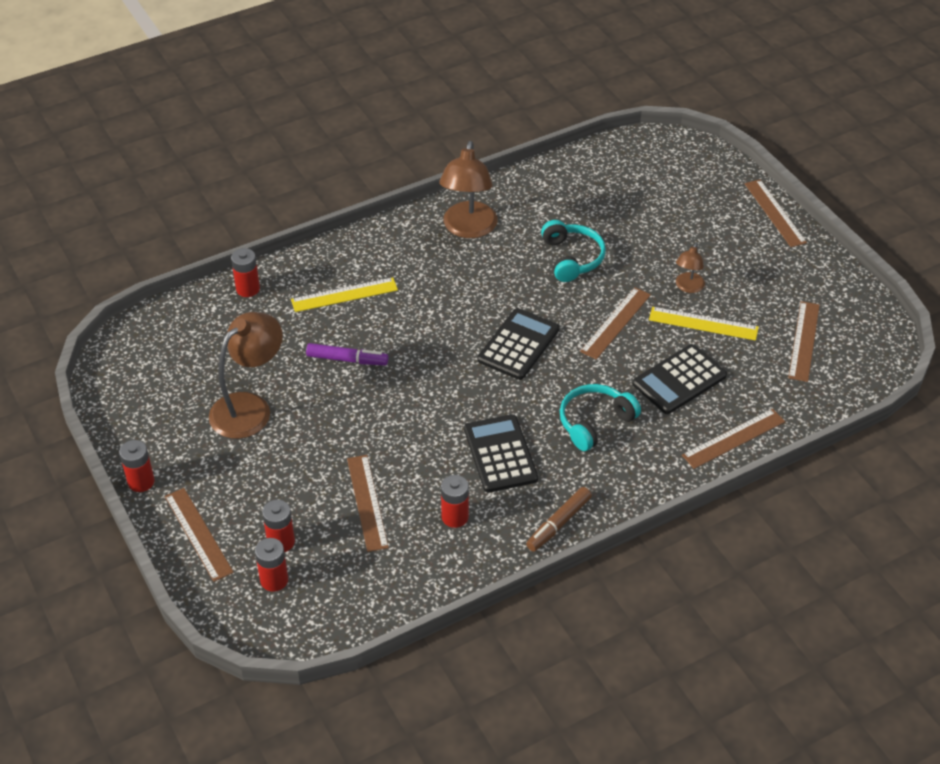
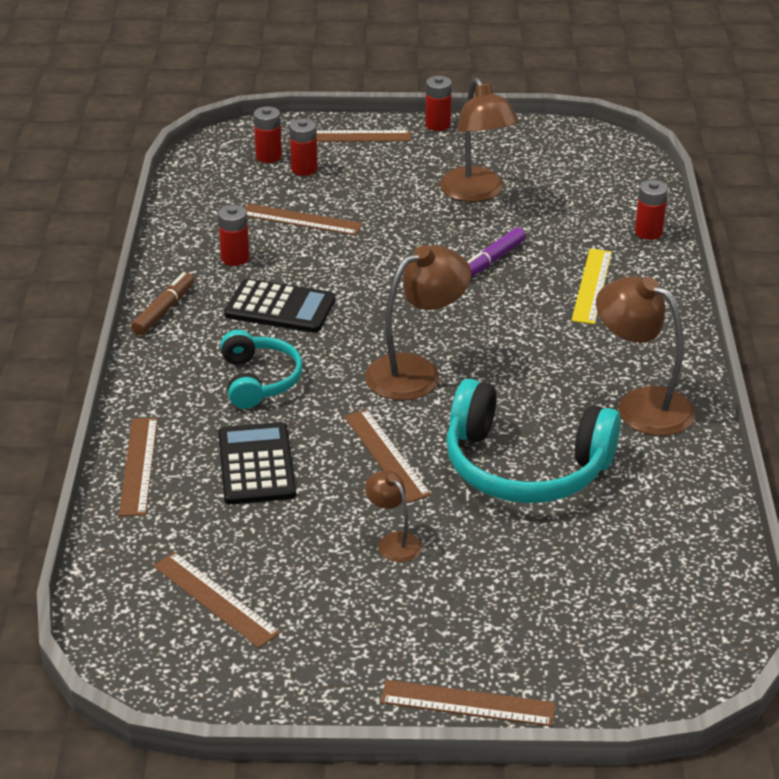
camera: 120 degrees right, 10 degrees down
(518, 345) = (416, 372): black calculator -> brown lamp
(558, 524) = (164, 310): brown marker -> brown marker turned 45 degrees clockwise
(572, 258) = (525, 466): turquoise headphones -> turquoise headphones, size x1.71
(703, 323) = (322, 525): yellow ruler -> none

